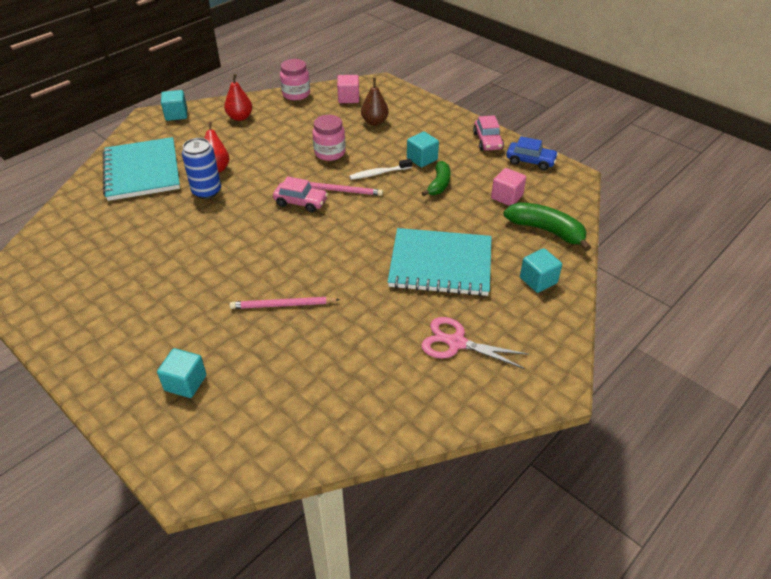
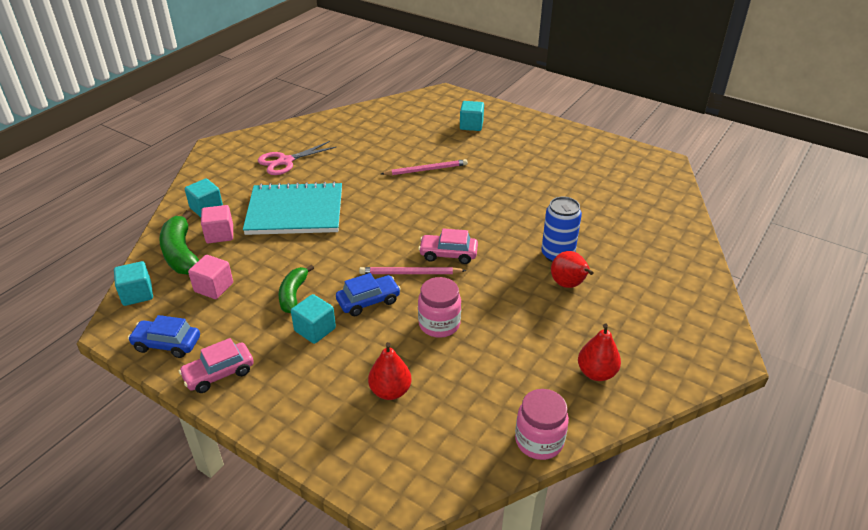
camera: 170 degrees right, 5 degrees down
(142, 171) = (650, 270): turquoise notebook -> none
(176, 114) = (692, 366): turquoise cube -> turquoise cube (137, 294)
(348, 98) = (446, 443): pink cube -> pink cube (220, 234)
(374, 122) = (390, 391): brown pear -> red pear
(379, 173) = (368, 301): white toothbrush -> blue car
(456, 343) = (285, 161): pink scissors -> pink scissors turned 135 degrees clockwise
(487, 141) = (219, 374): pink car -> pink car turned 105 degrees counterclockwise
(546, 231) = (181, 253): green banana -> green banana turned 45 degrees clockwise

